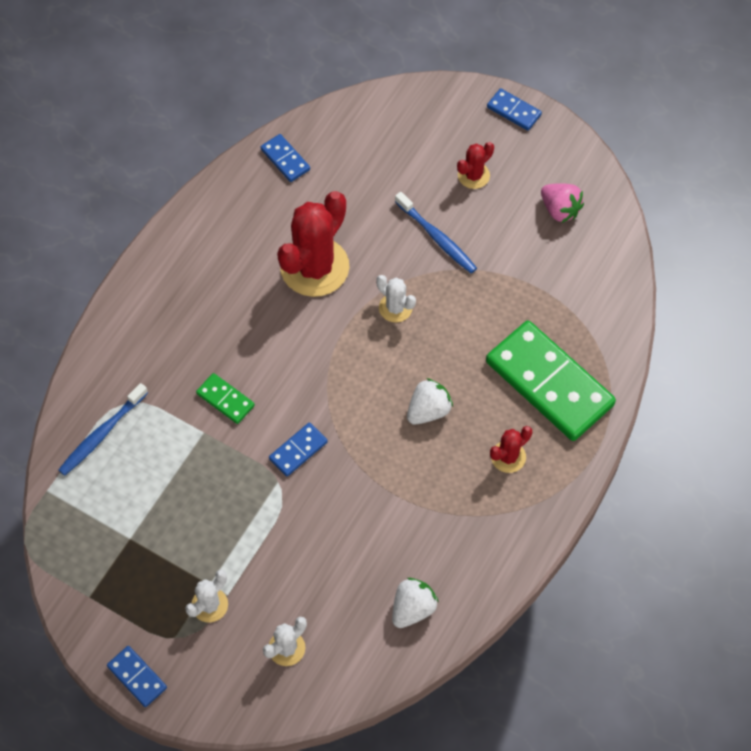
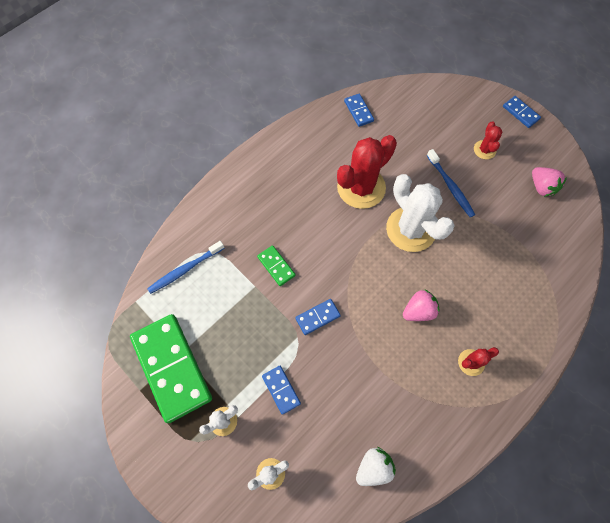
camera: 15 degrees right, 5 degrees up
(137, 677) = (154, 465): blue domino -> blue domino (281, 390)
(395, 308) = (411, 229): white cactus -> white cactus, size x2.08
(428, 410) = (418, 311): white strawberry -> pink strawberry
(473, 175) = (484, 150): red cactus -> red cactus turned 60 degrees counterclockwise
(549, 383) = (512, 313): green domino -> green domino (171, 368)

